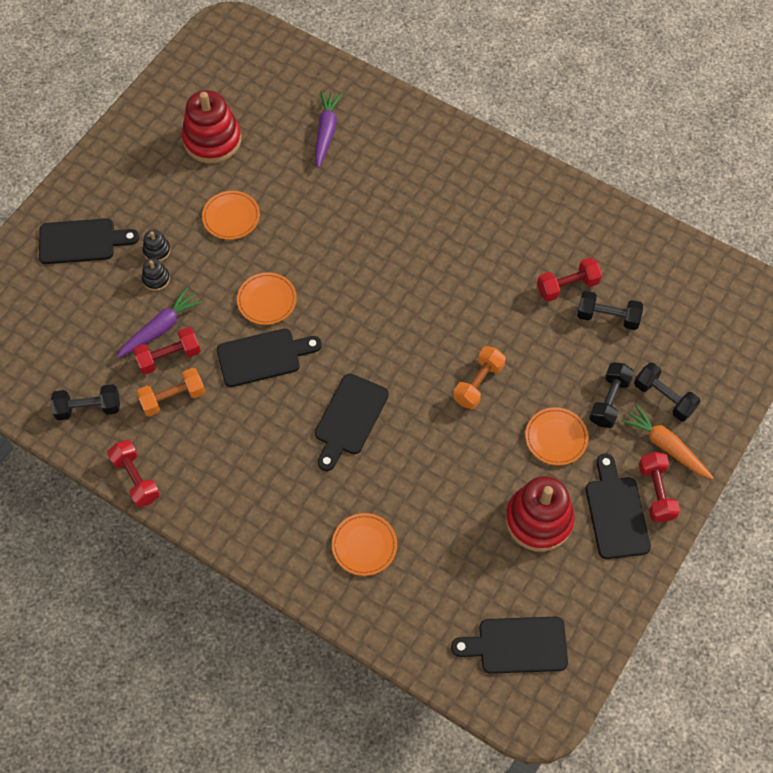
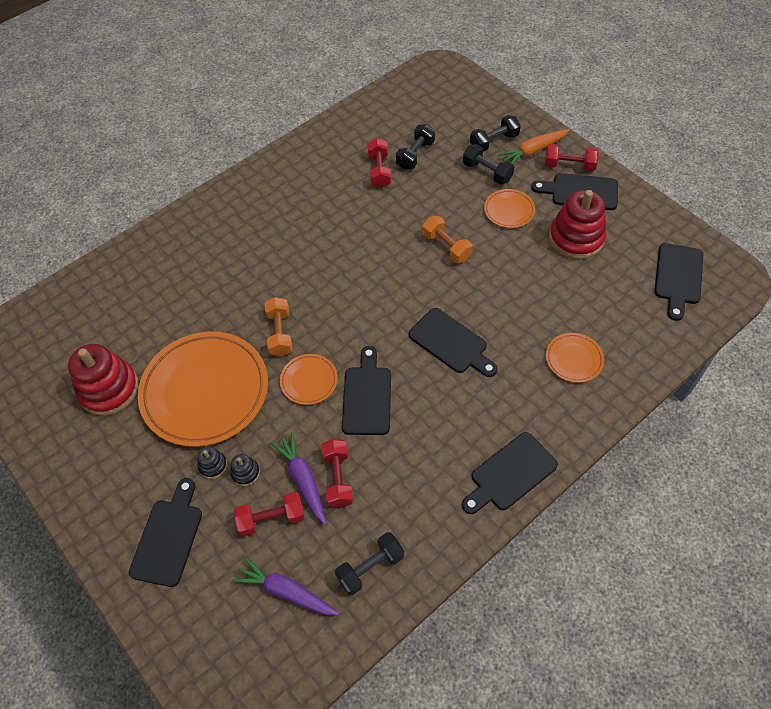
camera: 70 degrees left, 5 degrees down
(88, 408) = (370, 567): black dumbbell -> black dumbbell turned 45 degrees clockwise
(136, 479) = (463, 536): red dumbbell -> red dumbbell (272, 519)
(173, 398) = (384, 483): orange dumbbell -> orange dumbbell (280, 333)
(210, 508) = (510, 474): none -> black cutting board
(231, 217) = (205, 391): orange plate -> orange plate, size x2.22
(326, 132) = (151, 295): purple carrot -> purple carrot (286, 591)

